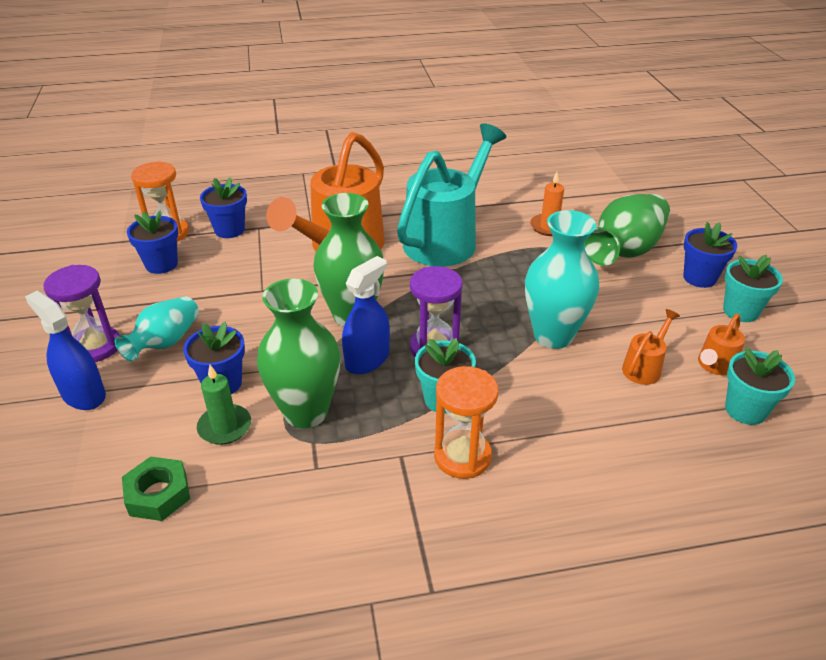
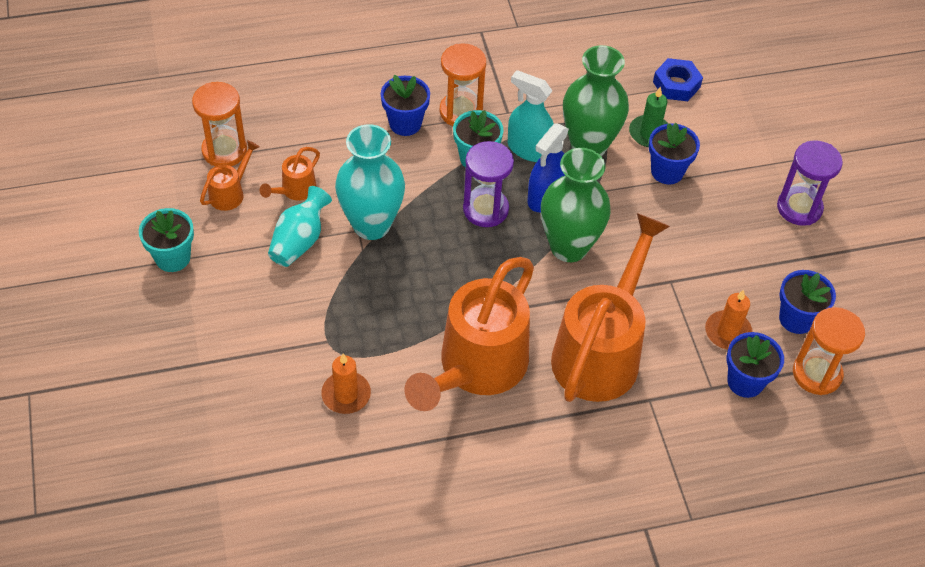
camera: 175 degrees right, 15 degrees up
(83, 395) = (778, 160): blue spray bottle -> none
(158, 494) = (676, 84): green nut -> blue nut
(165, 342) = (738, 213): turquoise vase -> turquoise vase (299, 241)
(227, 257) = (727, 332): none -> orange candle
(379, 409) = (529, 149): none -> turquoise spray bottle
(446, 239) = (476, 368): turquoise watering can -> orange watering can
(624, 251) = (263, 349): green vase -> none
(699, 278) = (193, 306): blue flower pot -> blue flower pot (405, 123)
(745, 410) = (224, 150): turquoise flower pot -> orange hourglass

